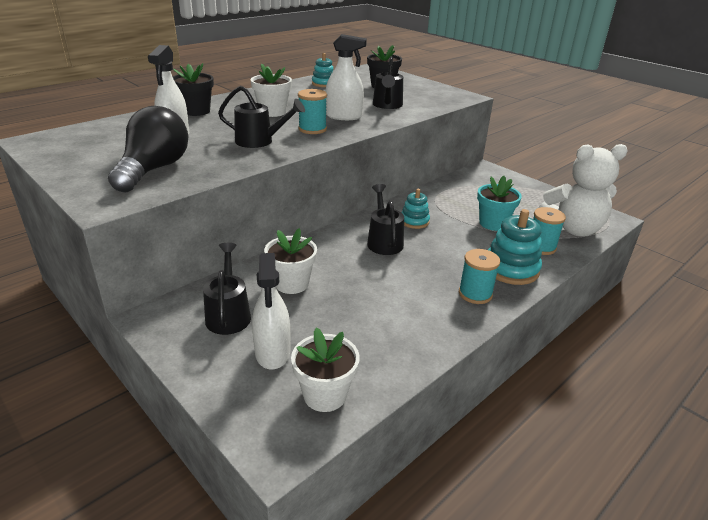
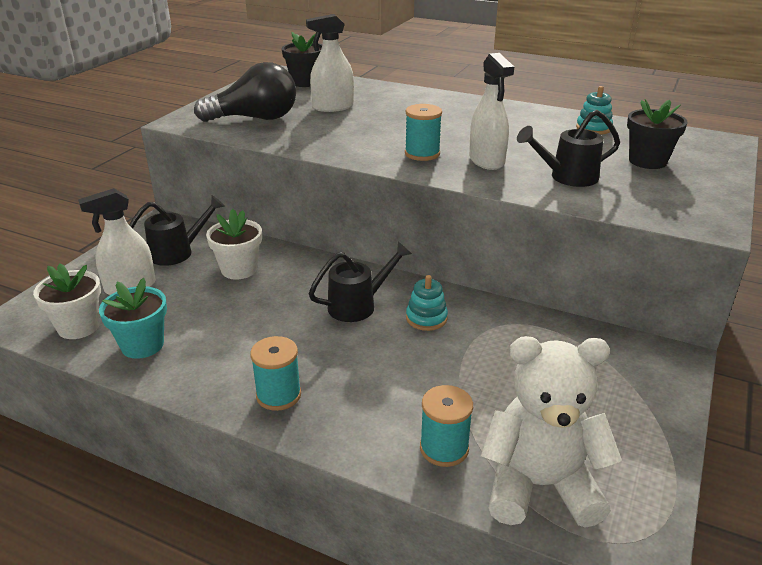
camera: 70 degrees right, 0 degrees up
(196, 111) = (408, 98): black flower pot -> black flower pot (305, 82)
(259, 141) = (358, 139): black watering can -> none
(272, 112) = (450, 126): white flower pot -> none
(493, 223) = (480, 389): turquoise flower pot -> turquoise flower pot (142, 345)
(511, 269) = (357, 421): turquoise stacking toy -> none
(572, 229) = (539, 485): white teddy bear -> white teddy bear turned 120 degrees clockwise

